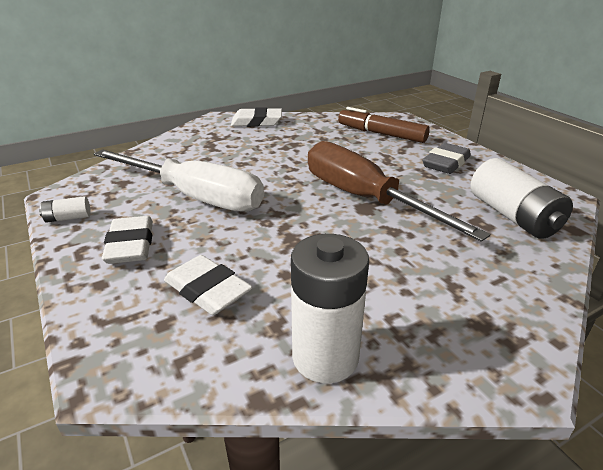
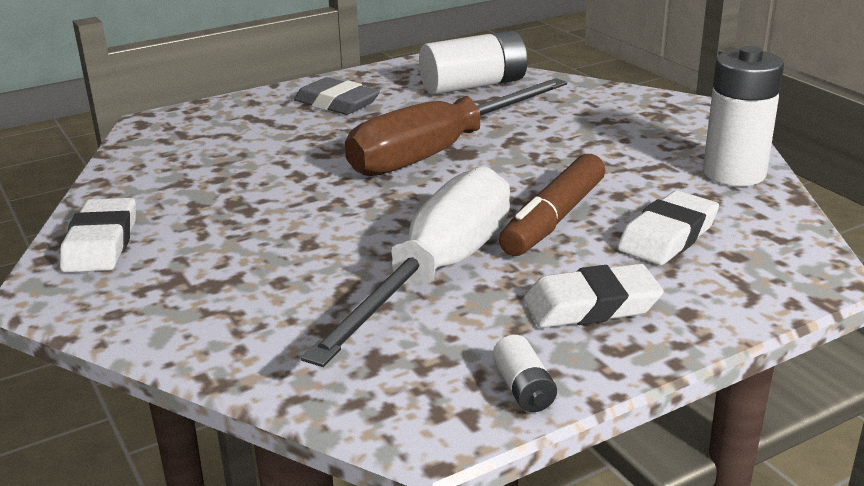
camera: 90 degrees left, 5 degrees down
(381, 134) = (216, 136): brown marker -> brown marker (553, 219)

